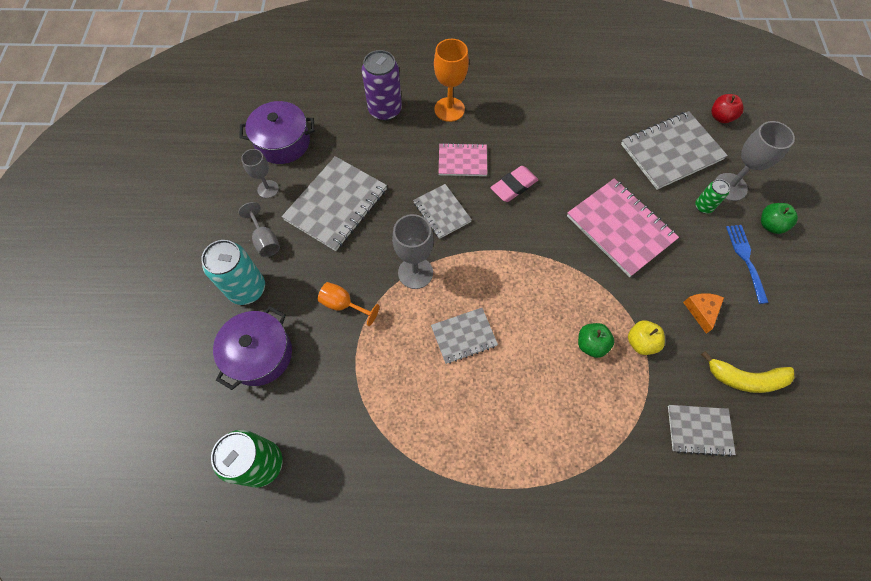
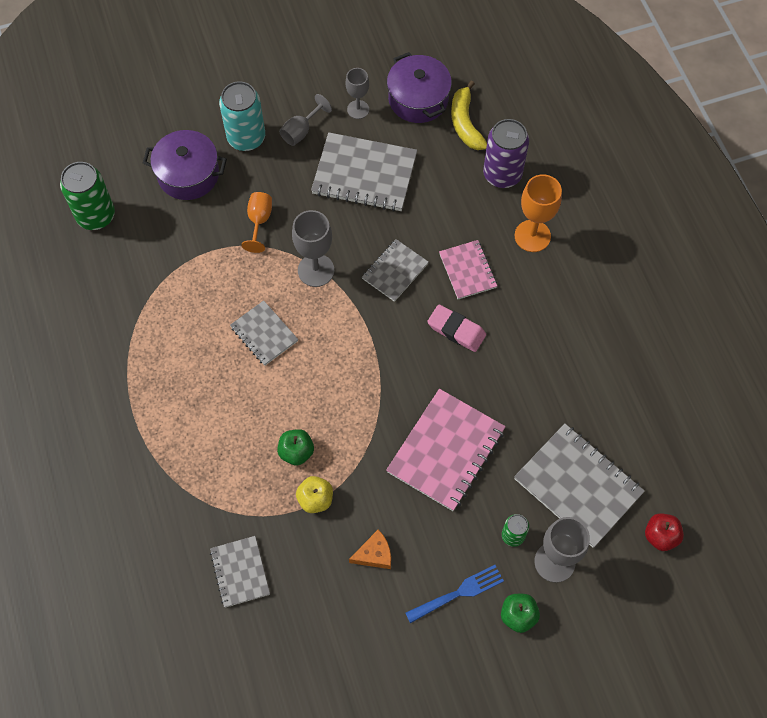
camera: 70 degrees right, 0 degrees up
(745, 378) = (311, 610): yellow banana -> yellow banana (465, 123)

